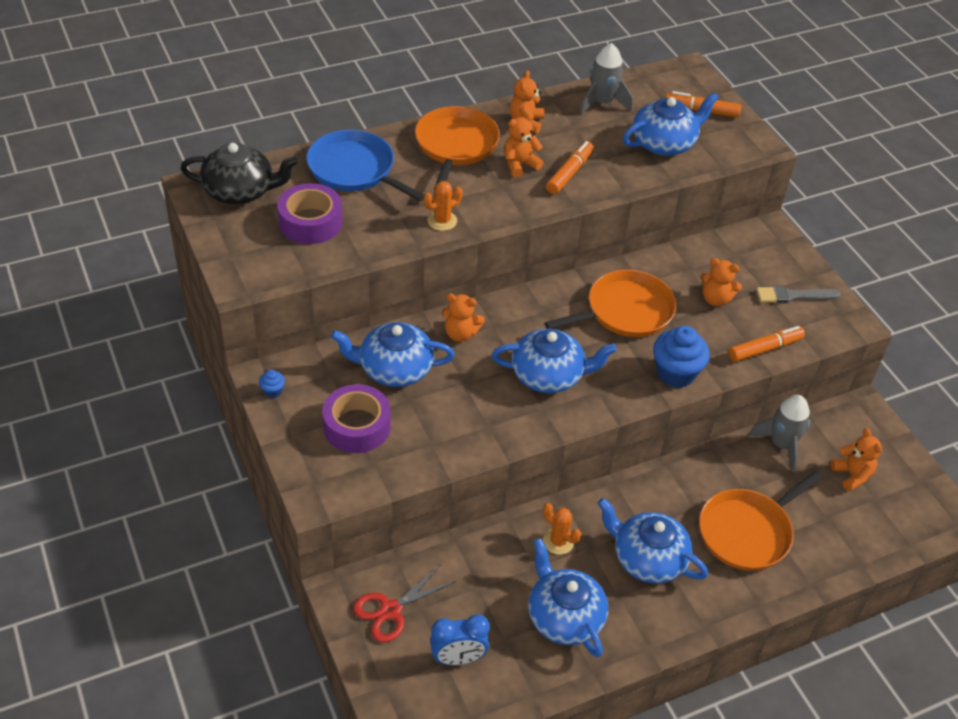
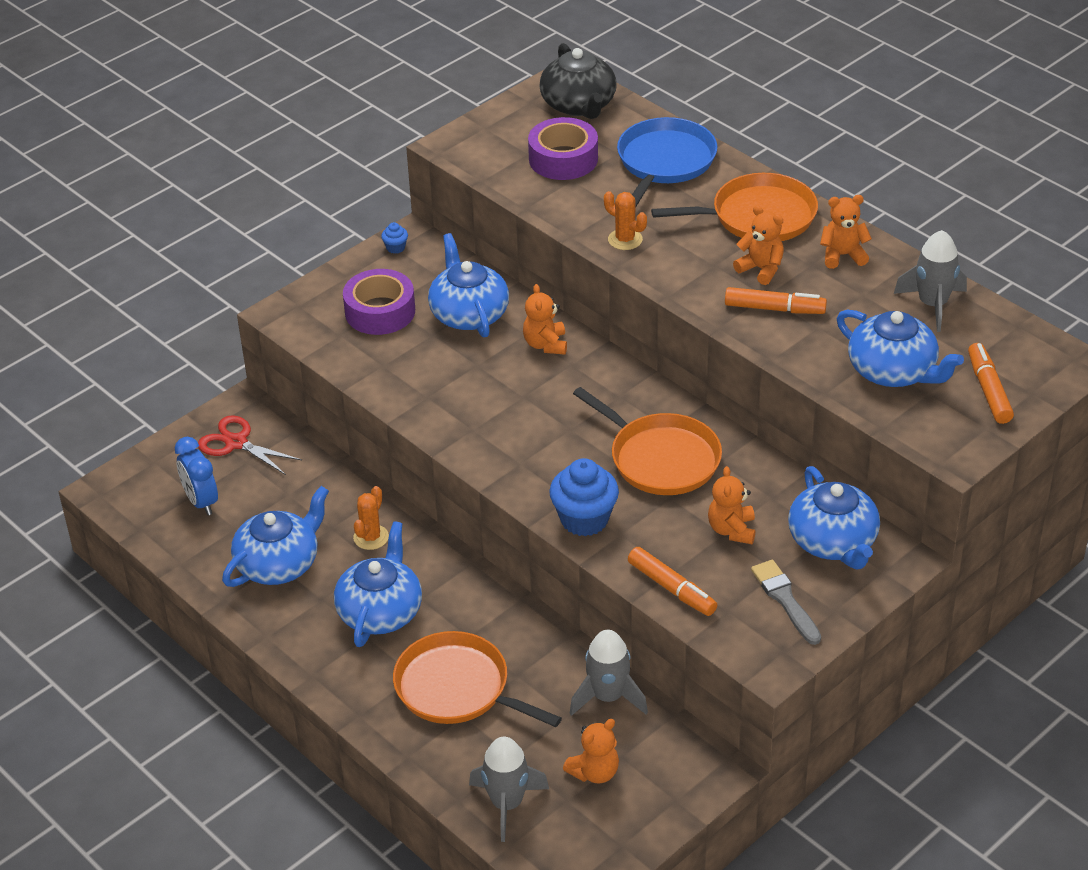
camera: 75 degrees right, 5 degrees down
(548, 375) = (523, 422): blue teapot -> blue teapot (833, 542)
(871, 535) = (507, 804): none -> grey rocket

